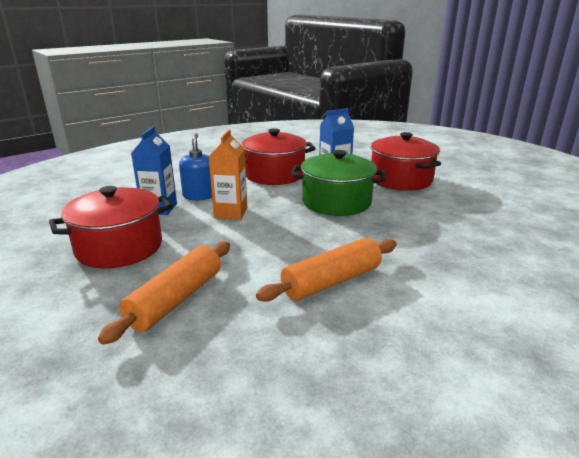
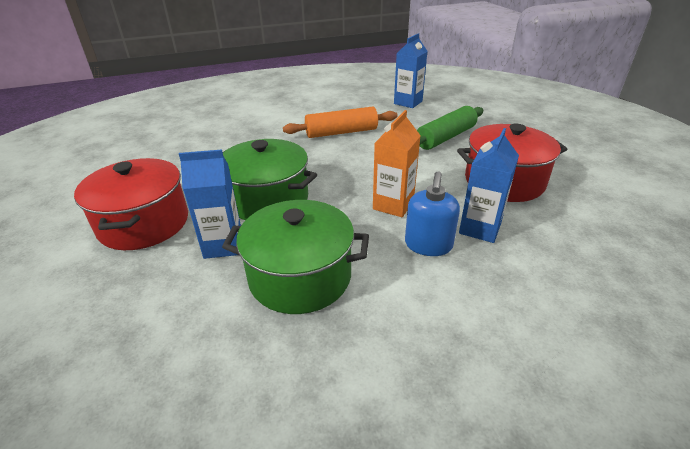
camera: 160 degrees left, 10 degrees up
(176, 299) = (445, 137): orange rolling pin -> green rolling pin
(253, 392) = (408, 102): none -> blue carton
(274, 175) = (300, 277): red pot -> green pot

